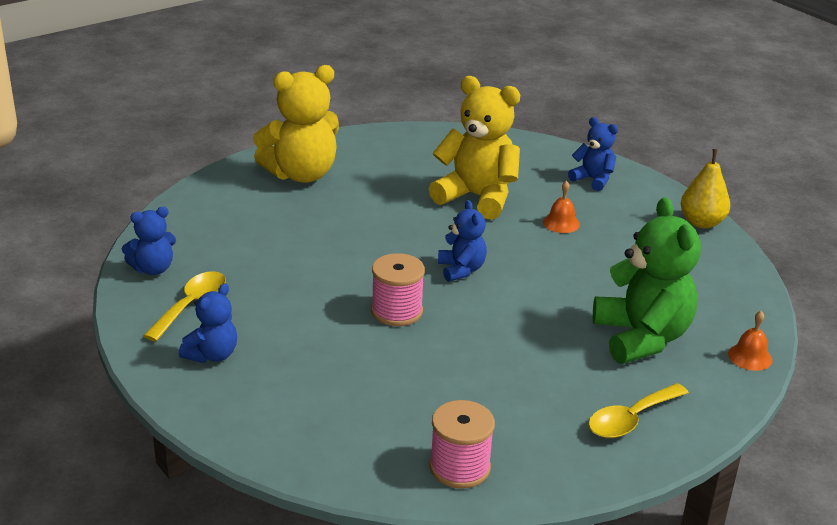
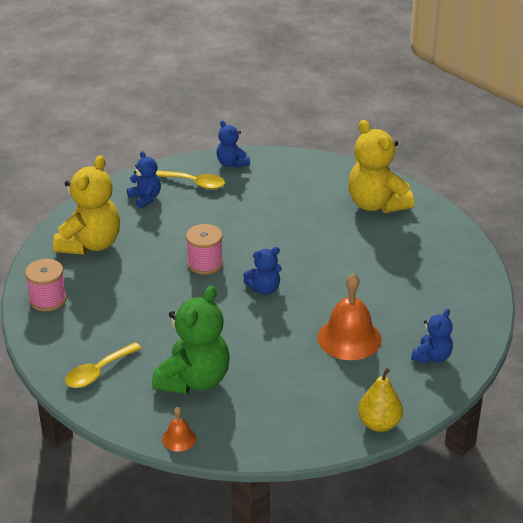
camera: 85 degrees right, 5 degrees up
(212, 355) = (145, 198): blue teddy bear -> blue teddy bear turned 150 degrees counterclockwise
(477, 197) = (374, 292): yellow teddy bear -> yellow teddy bear (90, 244)
(561, 223) = (349, 338): orange bell -> orange bell, size x2.04
(631, 419) = (98, 372): yellow spoon -> yellow spoon turned 90 degrees counterclockwise
(641, 338) = (194, 380): green teddy bear -> green teddy bear turned 45 degrees counterclockwise

